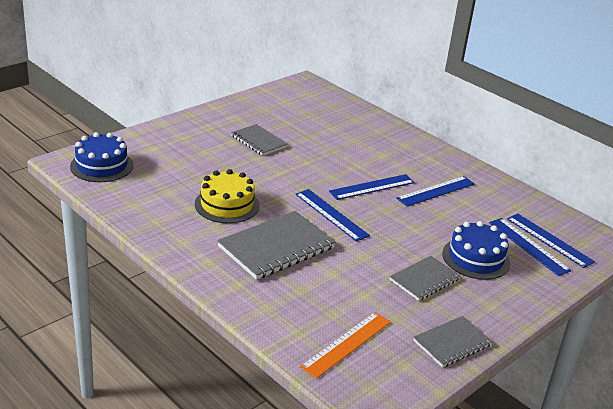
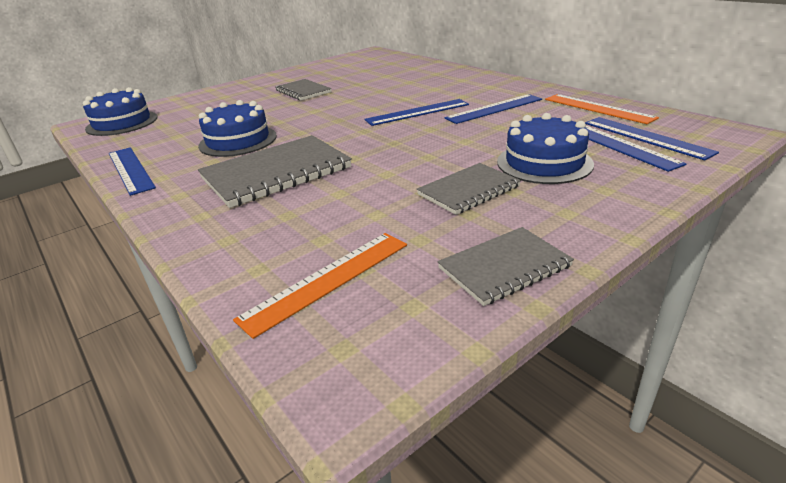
camera: 10 degrees right, 0 degrees up
(227, 205) = (238, 141): yellow cake -> blue cake
(331, 214) = (360, 138): blue ruler -> blue ruler (130, 169)
(518, 202) = (598, 108): none -> orange ruler

